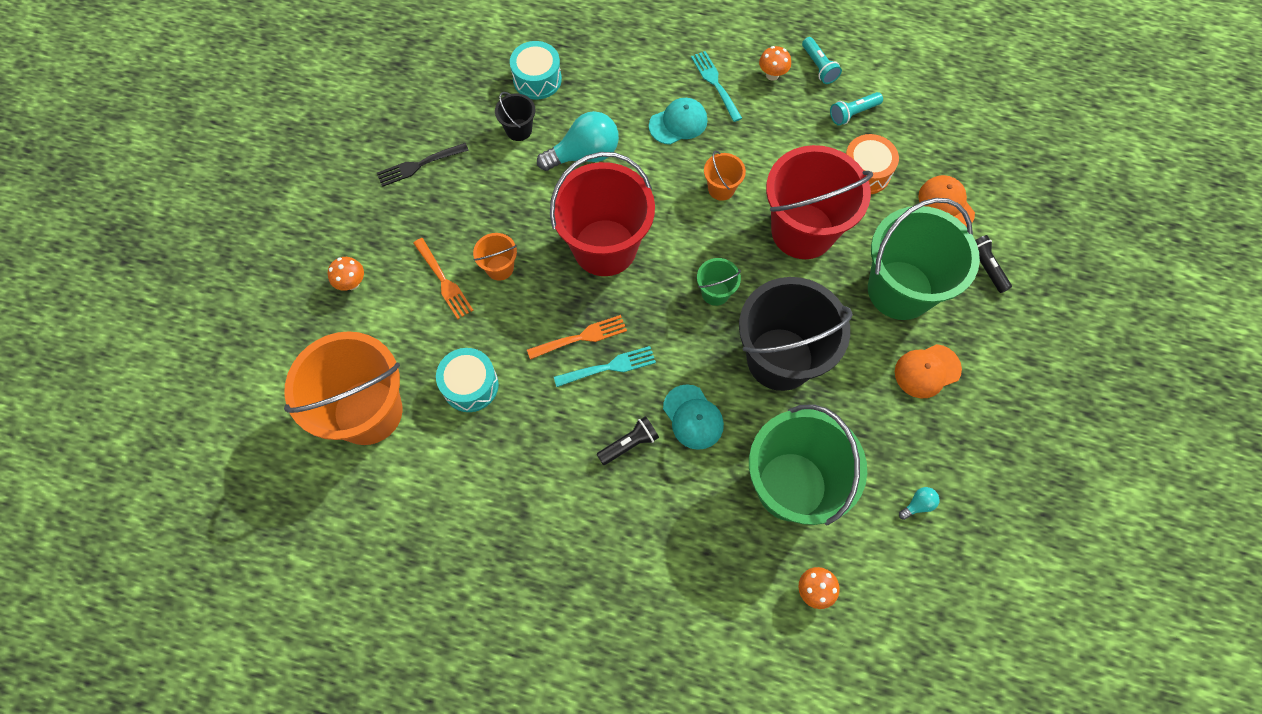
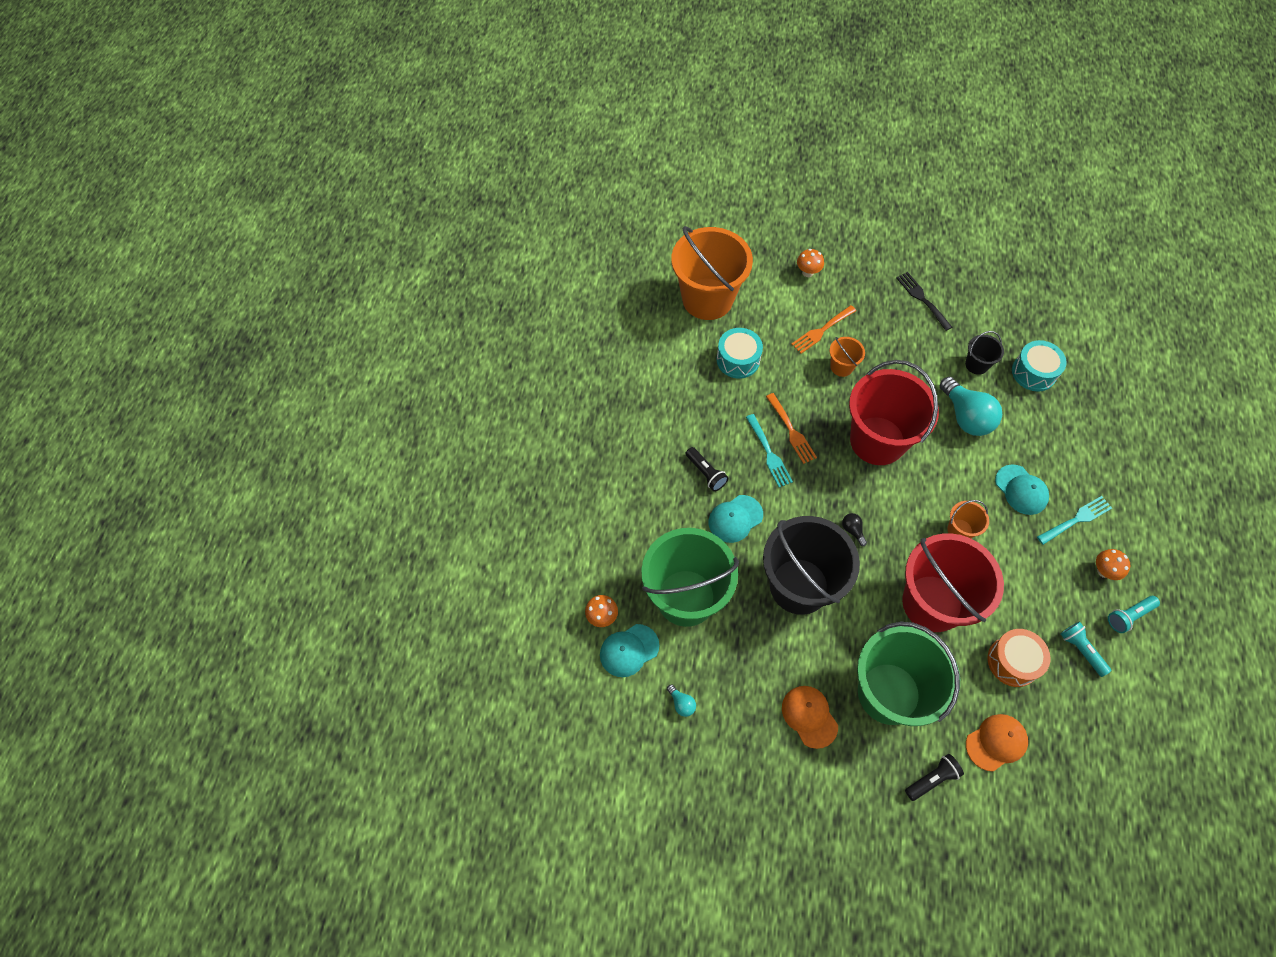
camera: 85 degrees right, 5 degrees down
(715, 292) = (852, 530): green bucket -> black light bulb
(856, 560) = (629, 650): none -> turquoise cap

